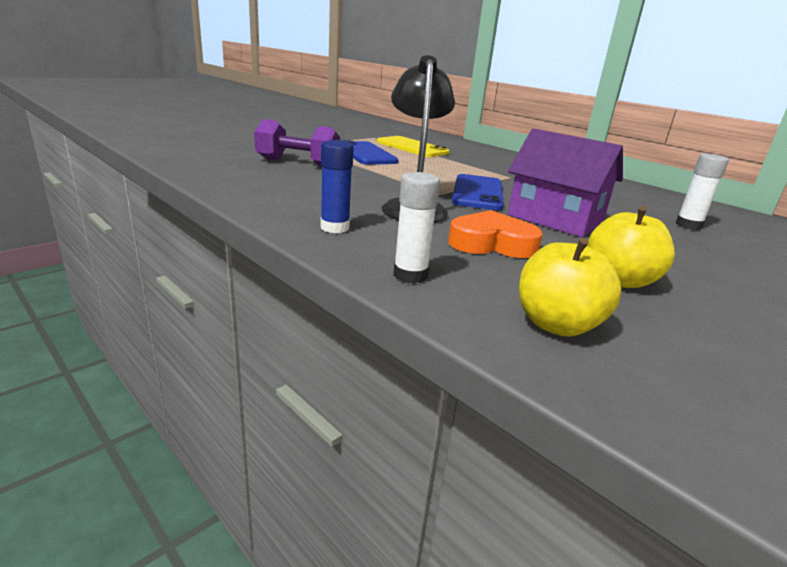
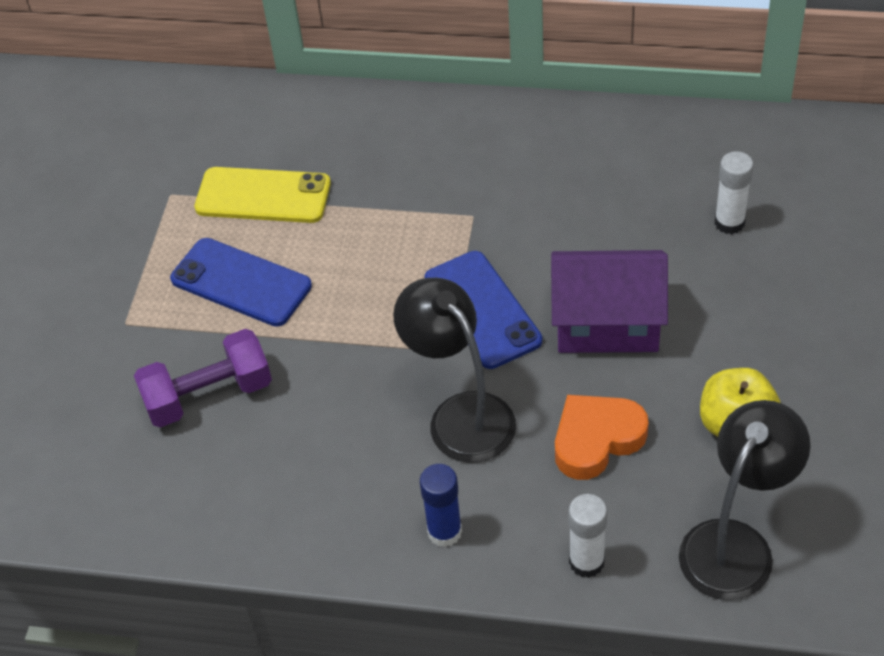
camera: 30 degrees left, 25 degrees up
(557, 324) = (735, 544): yellow apple -> black lamp

